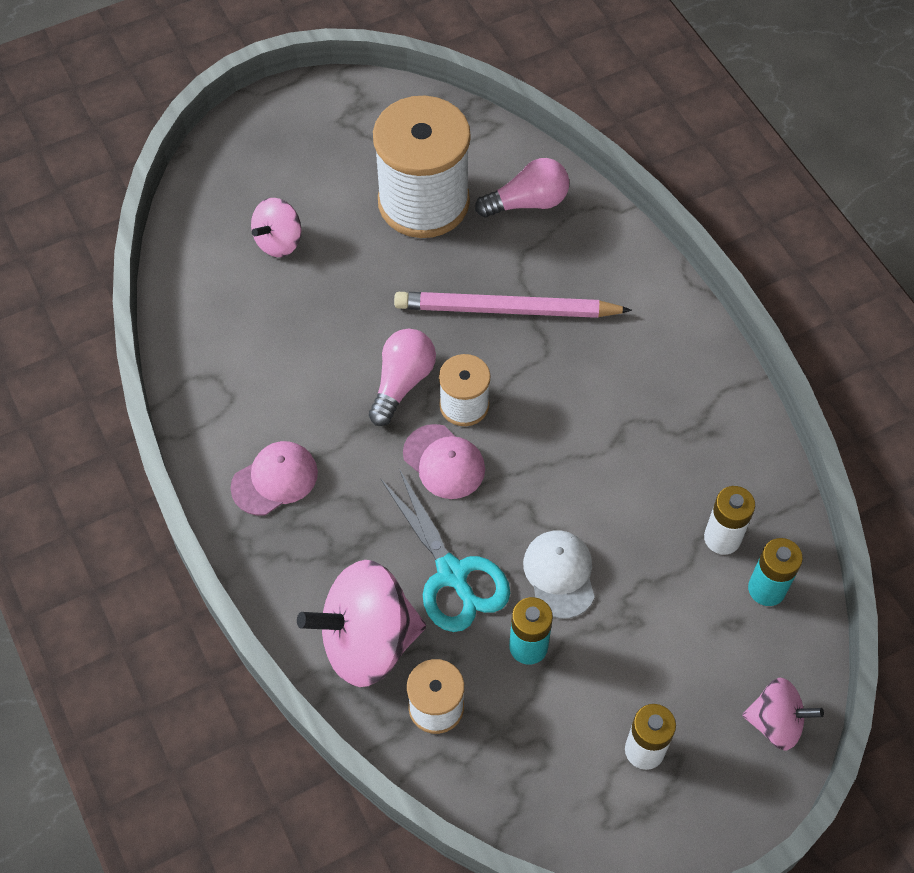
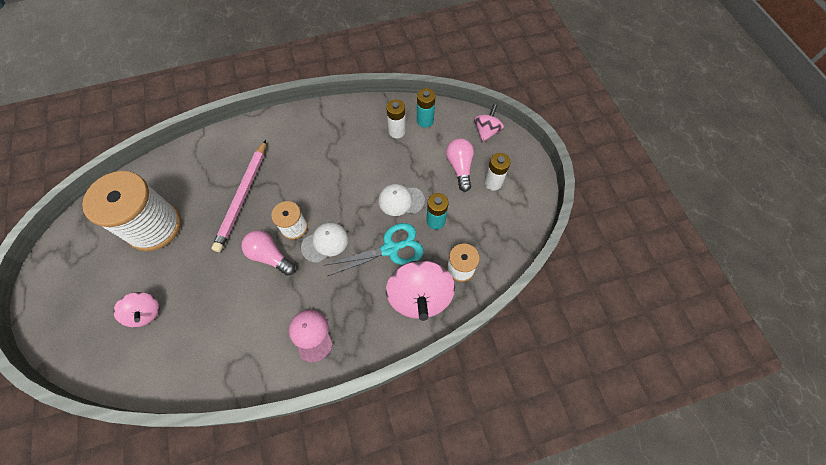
camera: 80 degrees left, 5 degrees up
(444, 462) = (325, 242): pink cap -> white cap
(527, 202) = (179, 175): pink light bulb -> pink light bulb (459, 167)

